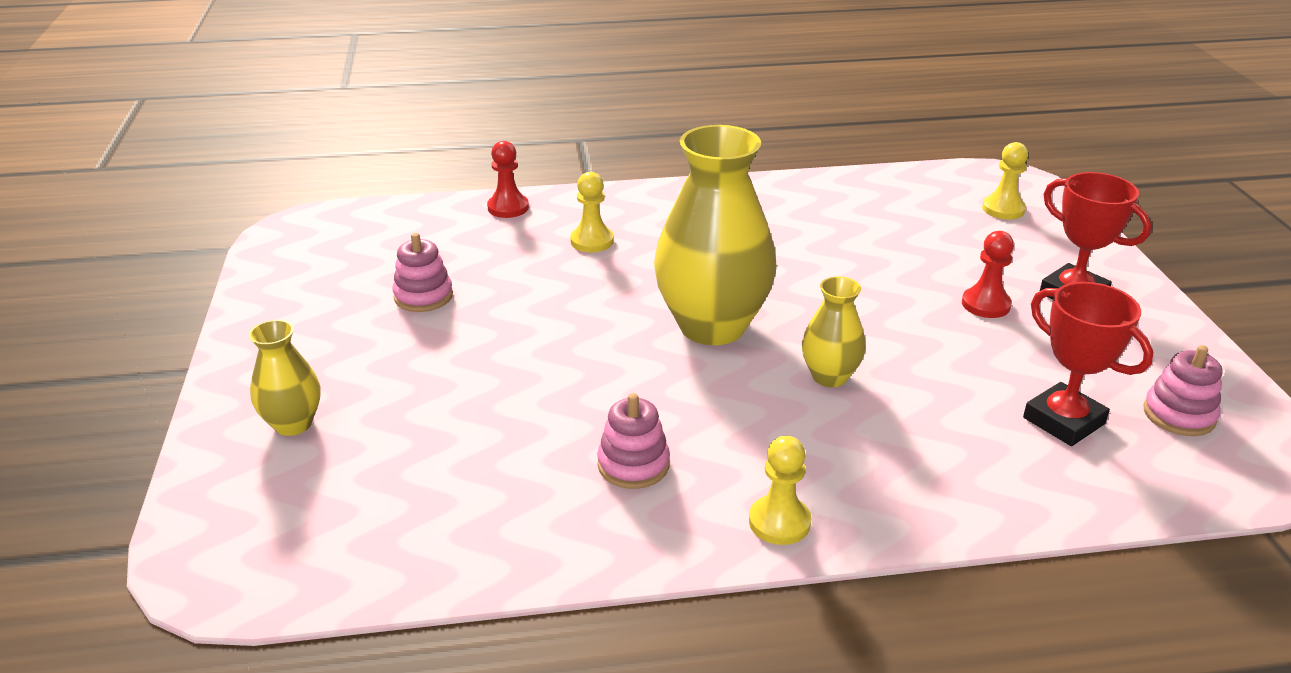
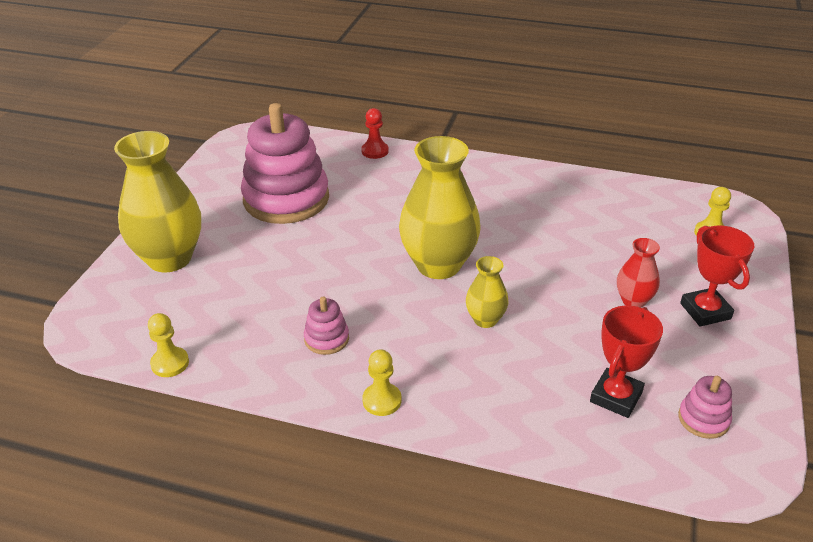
camera: 25 degrees right, 5 degrees up
(293, 424) = (169, 258): yellow vase -> yellow vase, size x2.02
(423, 296) = (286, 199): pink stacking toy -> pink stacking toy, size x2.34
(592, 241) = (408, 187): yellow pawn -> yellow pawn (170, 363)
(985, 304) = (633, 301): red pawn -> red vase
(1063, 421) = (616, 397): red trophy -> red trophy turned 45 degrees clockwise

